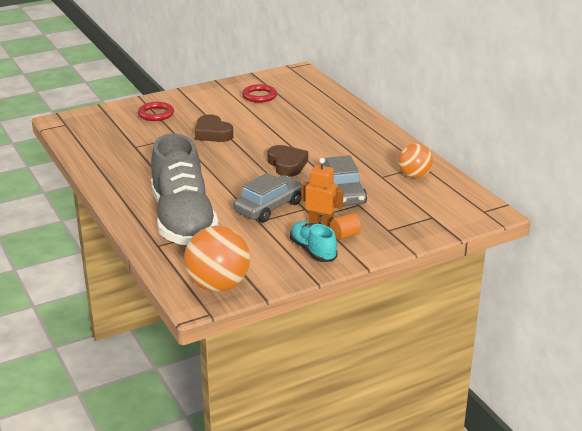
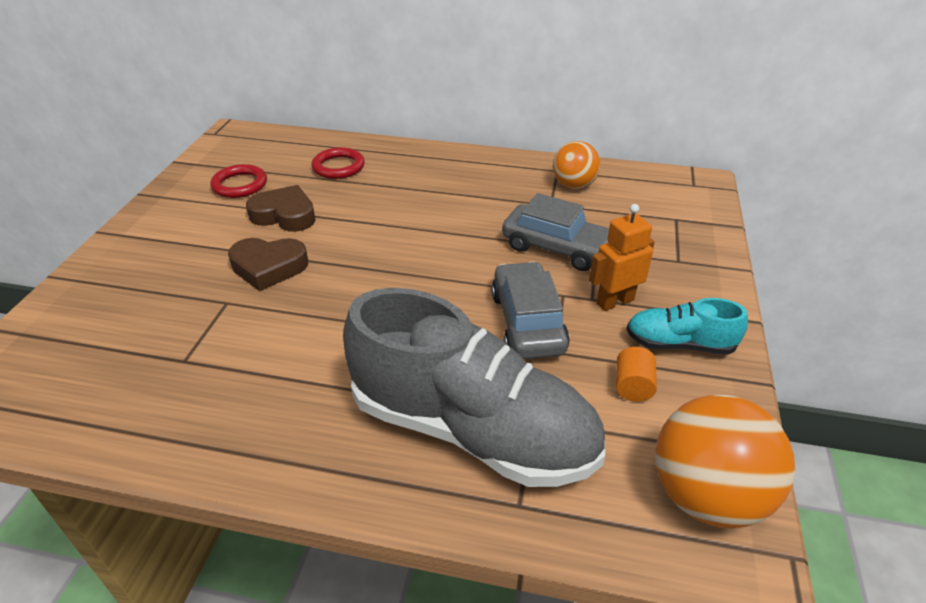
camera: 50 degrees left, 10 degrees up
(156, 114) = (130, 288): red ring -> red ring (338, 167)
(287, 165) = (437, 252): brown heart -> brown heart (284, 215)
(345, 235) = (663, 298): orange cylinder -> orange cylinder (632, 386)

